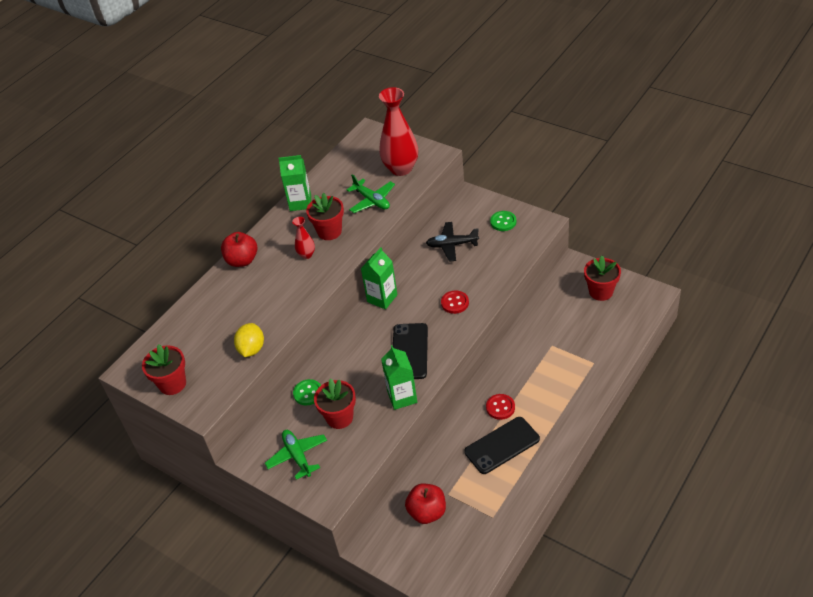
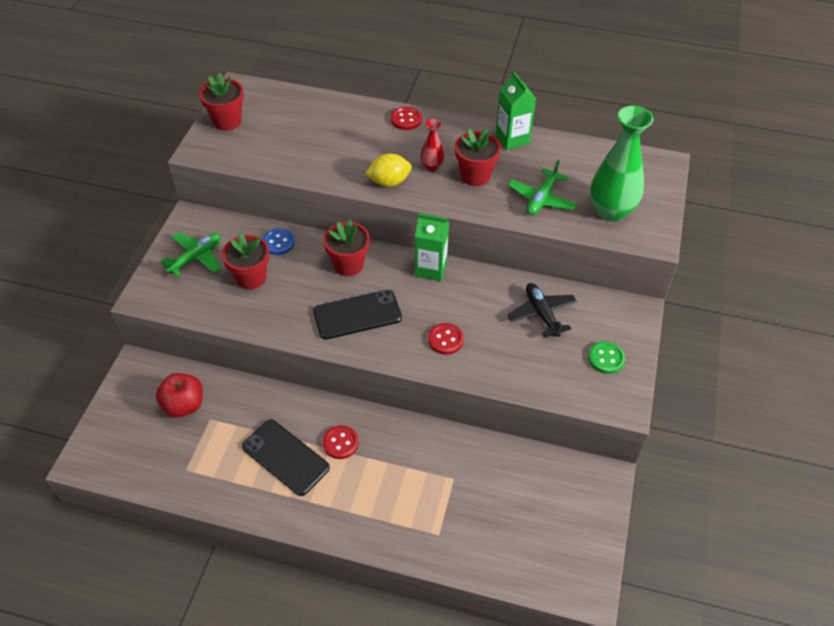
camera: 65 degrees right, 5 degrees up
(242, 260) = (406, 119): red apple -> red button
(252, 349) = (283, 163): yellow lemon -> yellow lemon (389, 182)
(308, 393) = (278, 243): green button -> blue button
(401, 168) = (611, 211): red vase -> green vase
(402, 397) = (289, 325): green carton -> none
(601, 292) = (568, 520): red flower pot -> red flower pot (348, 264)

